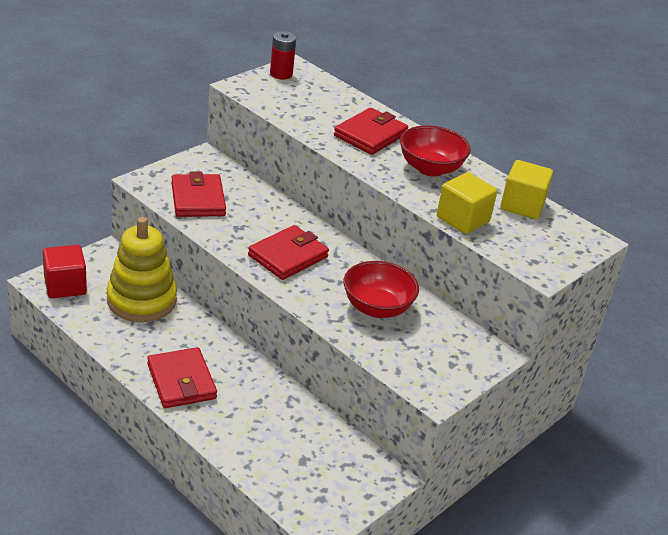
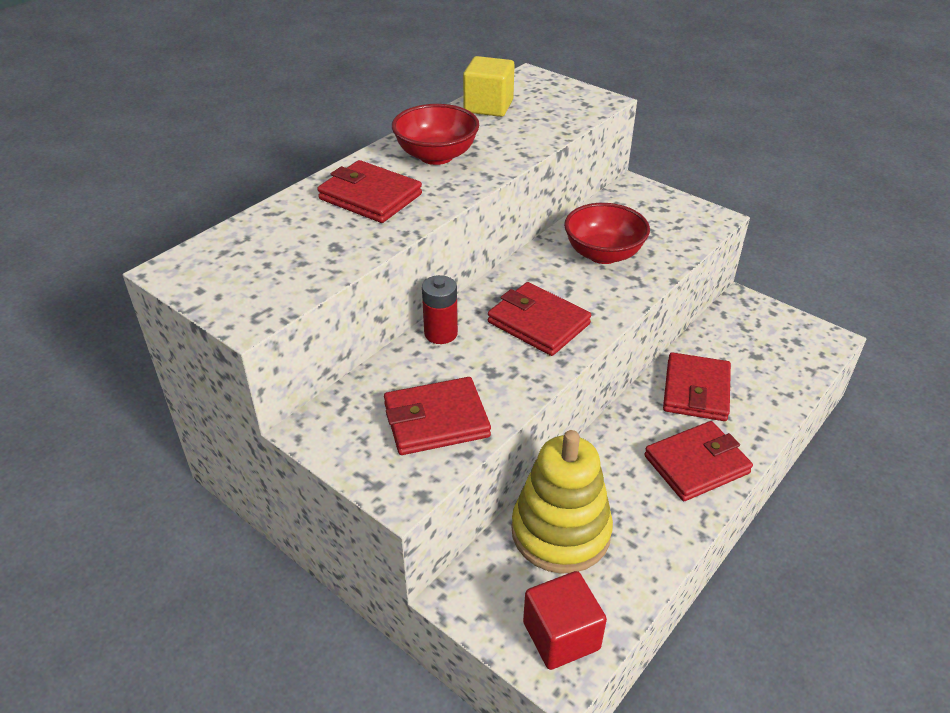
camera: 90 degrees left, 5 degrees up
(263, 405) = (696, 391): none -> red wallet
(281, 74) = (200, 280): red battery -> red battery (441, 333)
(462, 219) = (534, 137): yellow cube -> none

